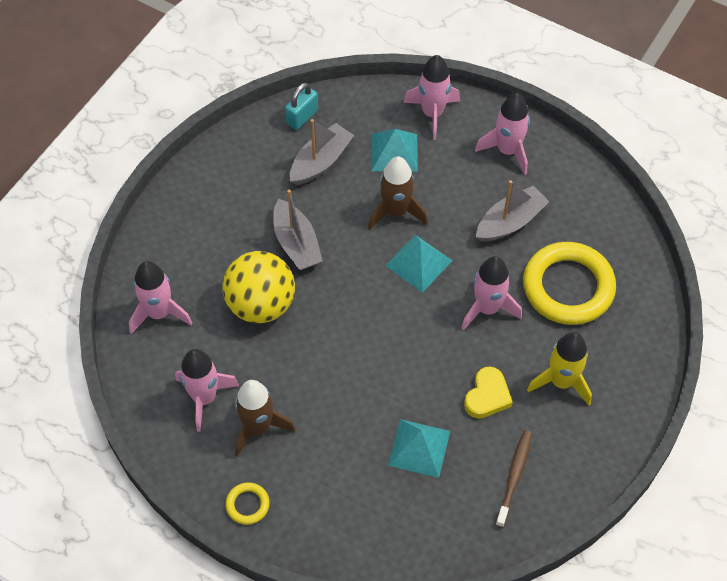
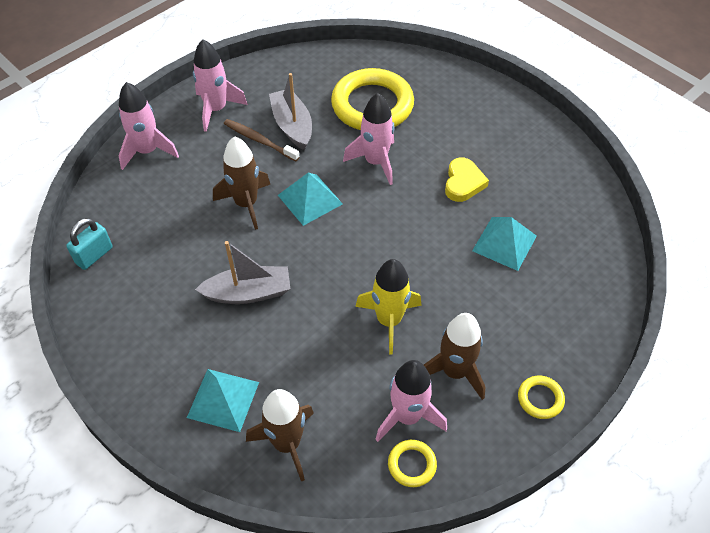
camera: 75 degrees left, 5 degrees down
(159, 313) = (287, 443): pink rocket -> brown rocket
(160, 410) = (412, 464): none -> yellow ring
(261, 304) = (310, 340): yellow ball -> none
(302, 117) = (94, 255): turquoise padlock -> turquoise padlock turned 75 degrees clockwise
(321, 161) = (158, 251): grey boat -> none
(394, 152) = (177, 189): turquoise pyramid -> turquoise pyramid (223, 399)
(487, 396) = (463, 183): yellow heart -> yellow heart turned 60 degrees clockwise
(514, 477) = (545, 183): brown toothbrush -> brown toothbrush (259, 140)
(561, 382) = (462, 131): yellow rocket -> yellow rocket (389, 320)

